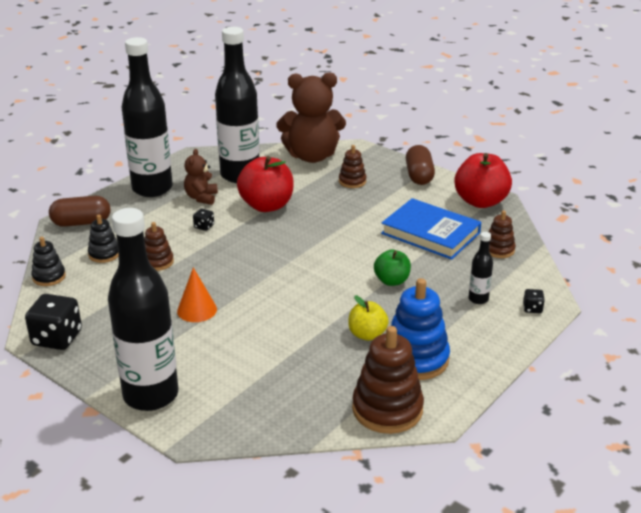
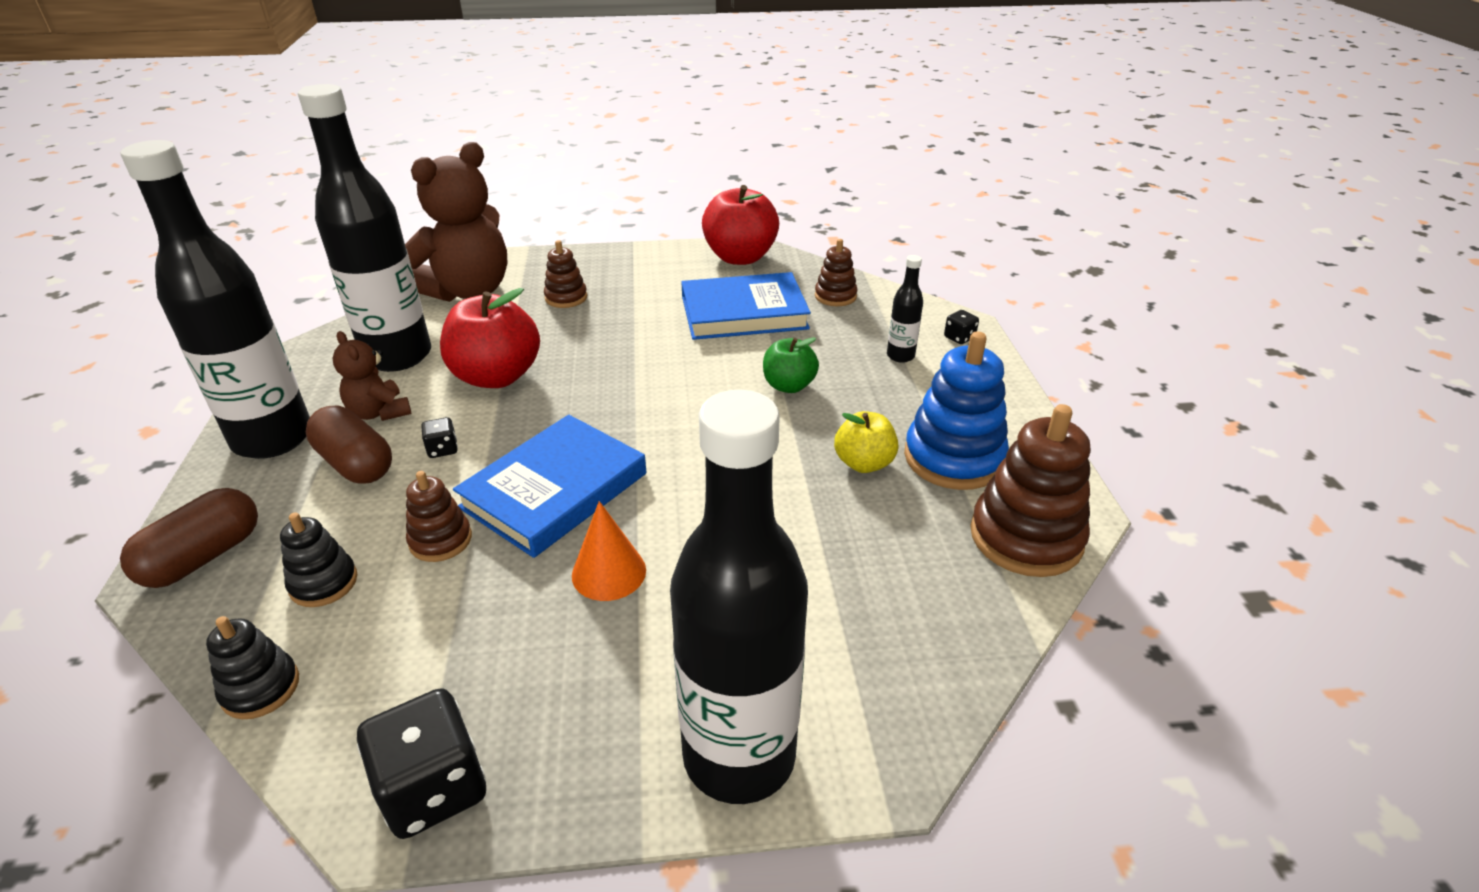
camera: 45 degrees left, 5 degrees up
(221, 267) = (554, 490): none -> blue book
(419, 176) = (634, 259): brown capsule -> brown capsule (356, 463)

